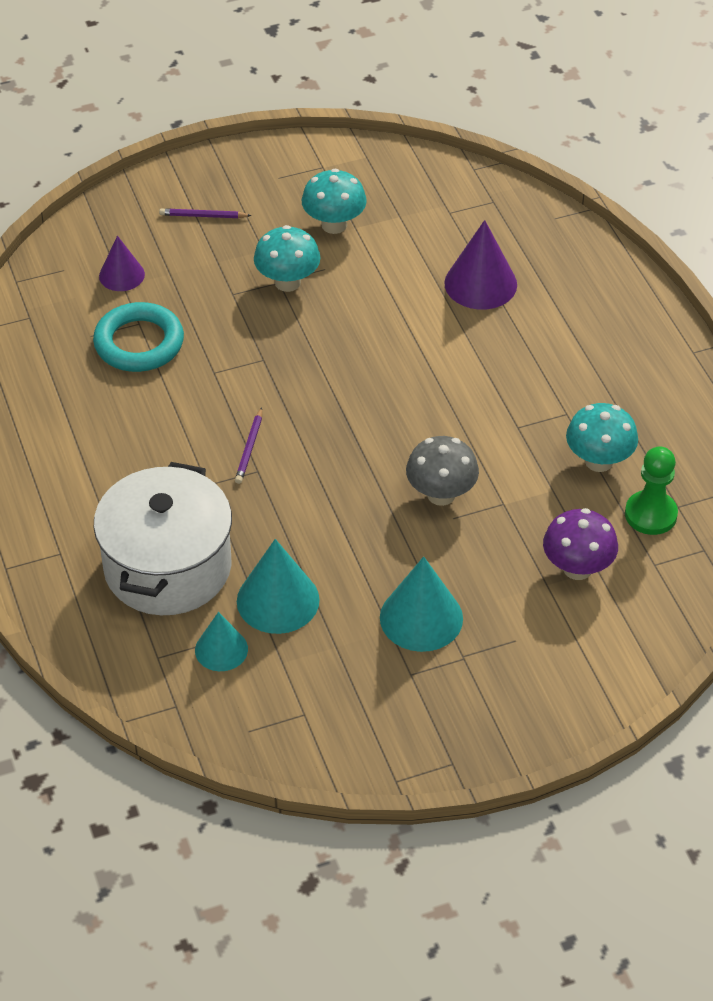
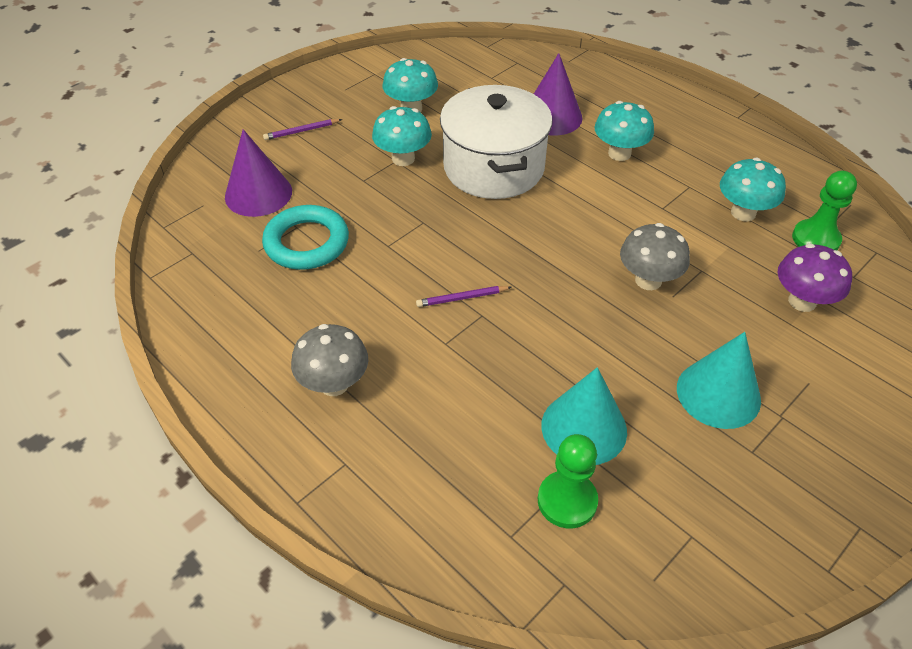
camera: 25 degrees left, 0 degrees up
(88, 485) = (334, 384): none -> grey mushroom
(121, 275) = (258, 194): purple cone -> purple cone, size x1.59
(168, 567) = (460, 436): white pot -> white pot (494, 167)
(221, 649) = (567, 501): turquoise cone -> green pawn
(249, 448) = (462, 298): purple pencil -> purple pencil turned 90 degrees clockwise
(521, 351) = (619, 153): none -> turquoise mushroom

